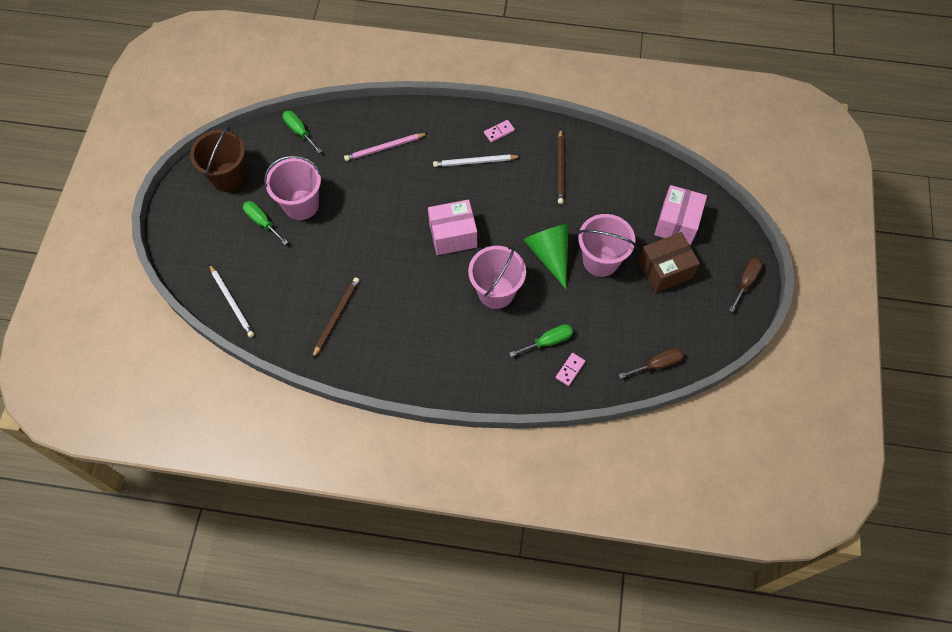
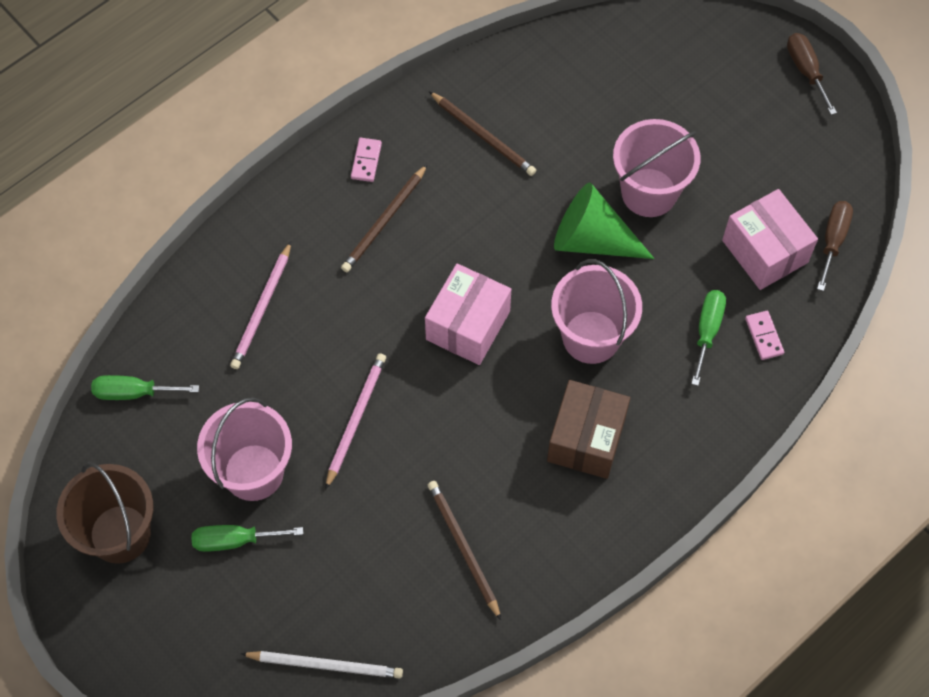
camera: 50 degrees left, 0 degrees up
(363, 225) = (356, 419): none -> pink pencil
(475, 162) = (384, 221): white pencil -> brown pencil
(665, 270) = (720, 137): brown box -> brown box (586, 439)
(677, 223) = (671, 76): pink box -> pink box (764, 251)

